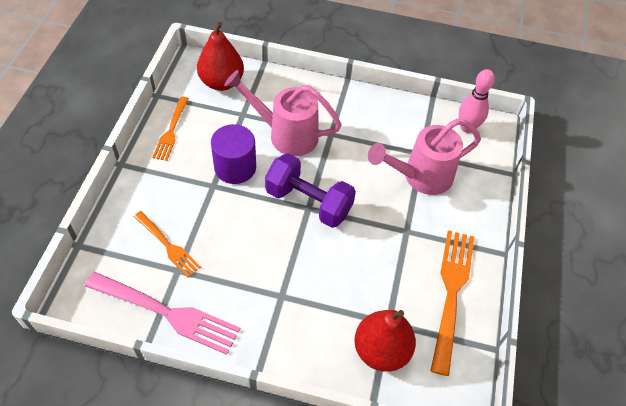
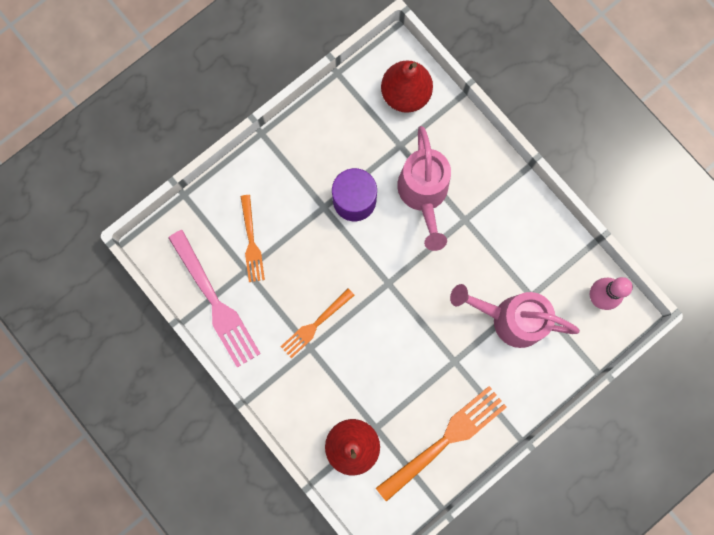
camera: 40 degrees right, 25 degrees up
(171, 131) = (324, 123): orange fork -> orange fork (315, 325)
(286, 134) = (423, 194): pink watering can -> pink watering can turned 150 degrees counterclockwise
(308, 202) = (392, 278): purple dumbbell -> none

